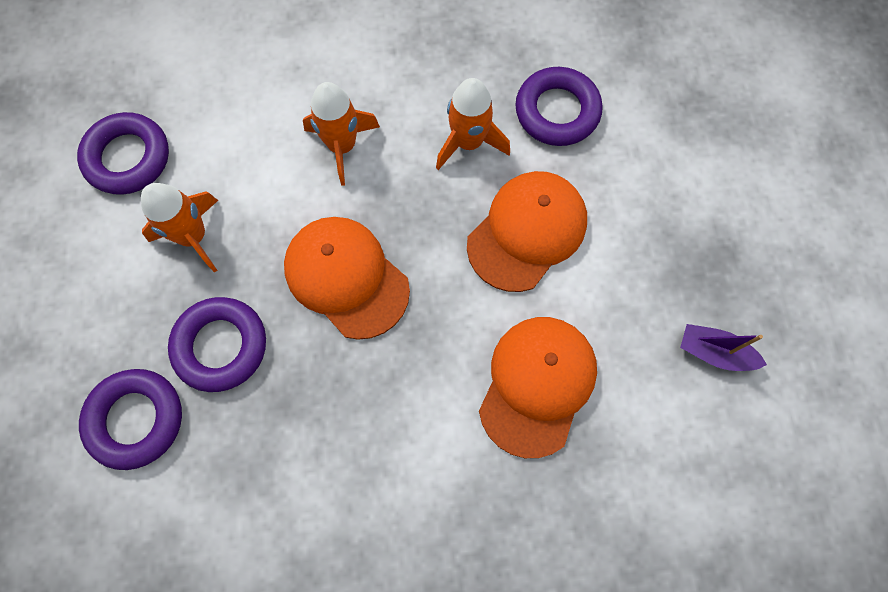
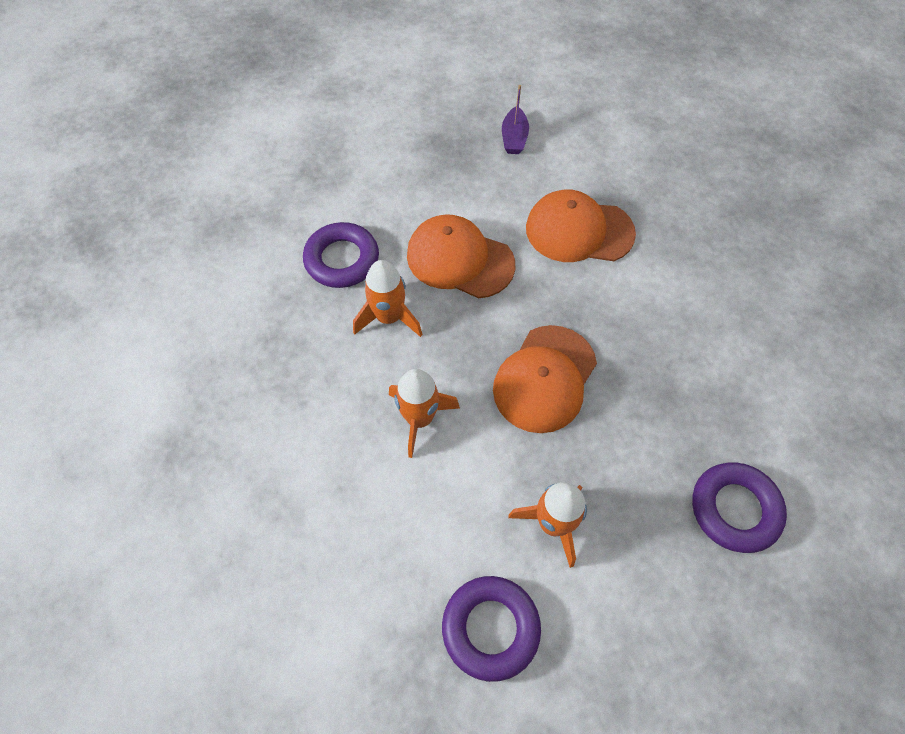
camera: 105 degrees left, 10 degrees down
(221, 346) = (643, 460): purple ring -> none

